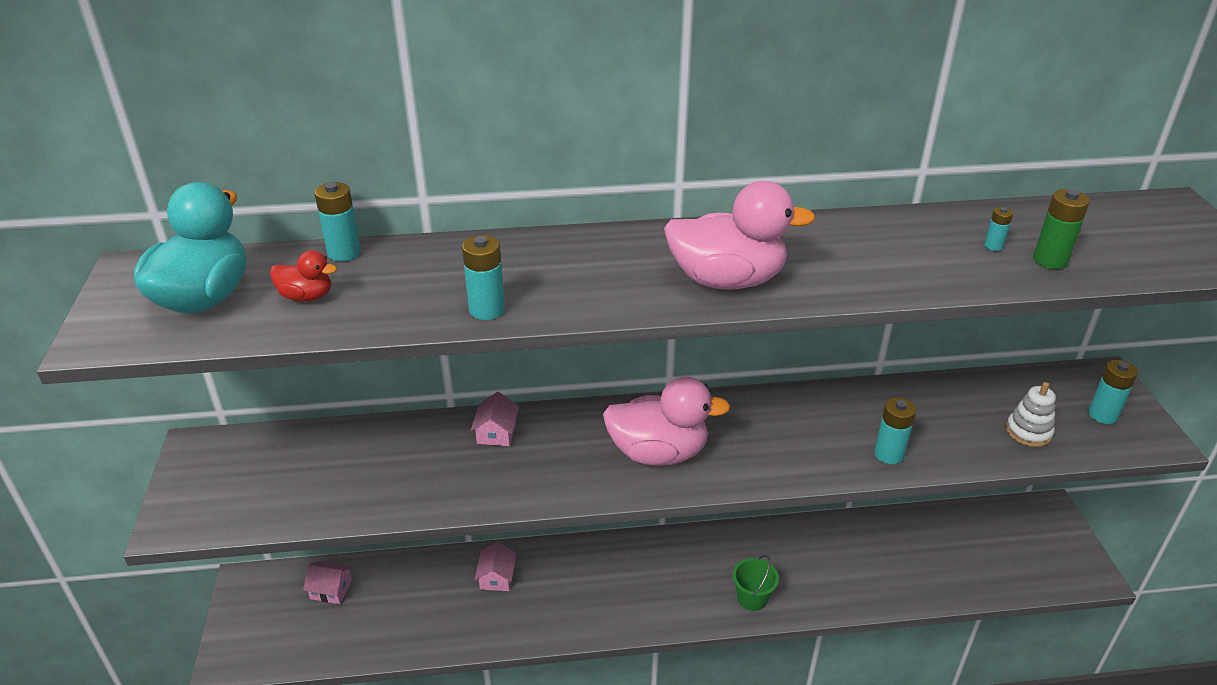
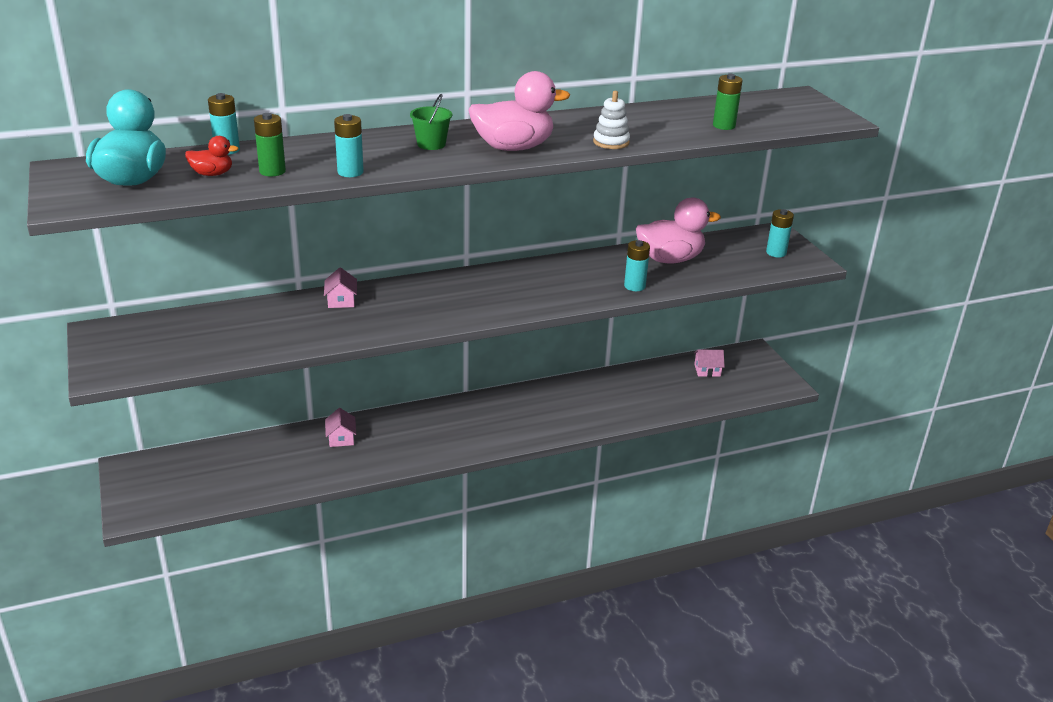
camera: 15 degrees left, 5 degrees down
(331, 589) = (203, 462): pink house -> pink house (707, 370)
(385, 298) = (272, 171): none -> green battery
(658, 453) = (469, 300): pink duck -> pink duck (670, 259)
(752, 598) = (546, 427): green bucket -> green bucket (431, 144)
(993, 246) = (686, 121): turquoise battery -> none
(1028, 432) = (728, 266): white stacking toy -> white stacking toy (611, 142)

